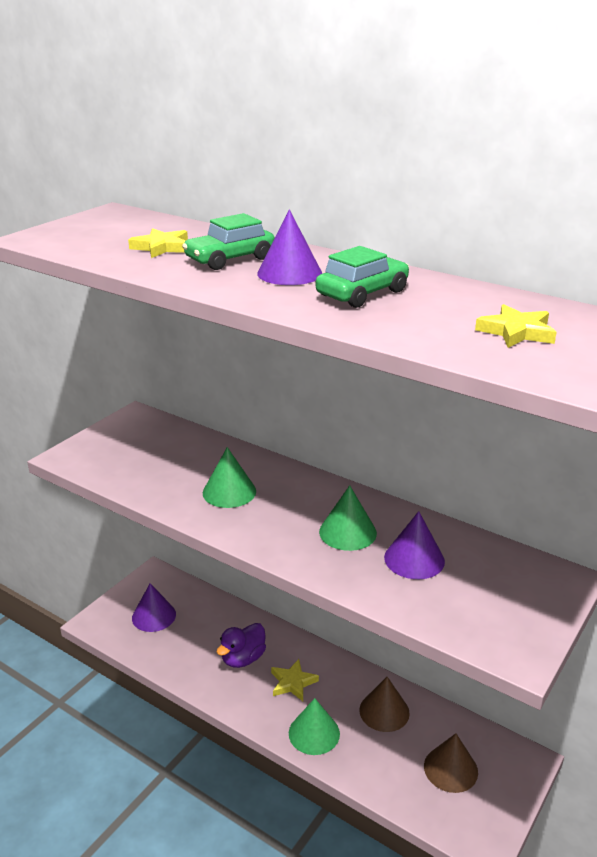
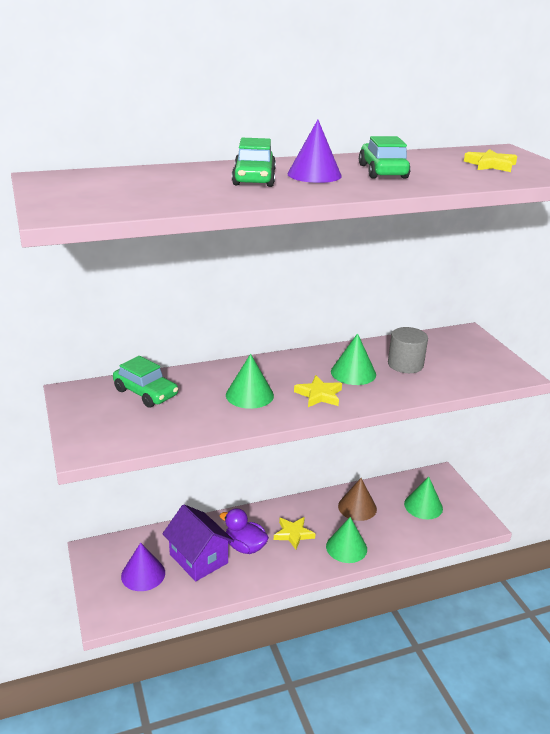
camera: 55 degrees left, 0 degrees up
(161, 247) = (185, 186): yellow star -> yellow star (319, 395)
(172, 444) = (146, 393): none -> green car
(200, 637) = (198, 558): none -> purple house
(243, 658) = (245, 547): purple duck -> purple duck turned 135 degrees clockwise
(414, 559) = (405, 364): purple cone -> grey cylinder
(450, 769) = (423, 506): brown cone -> green cone

